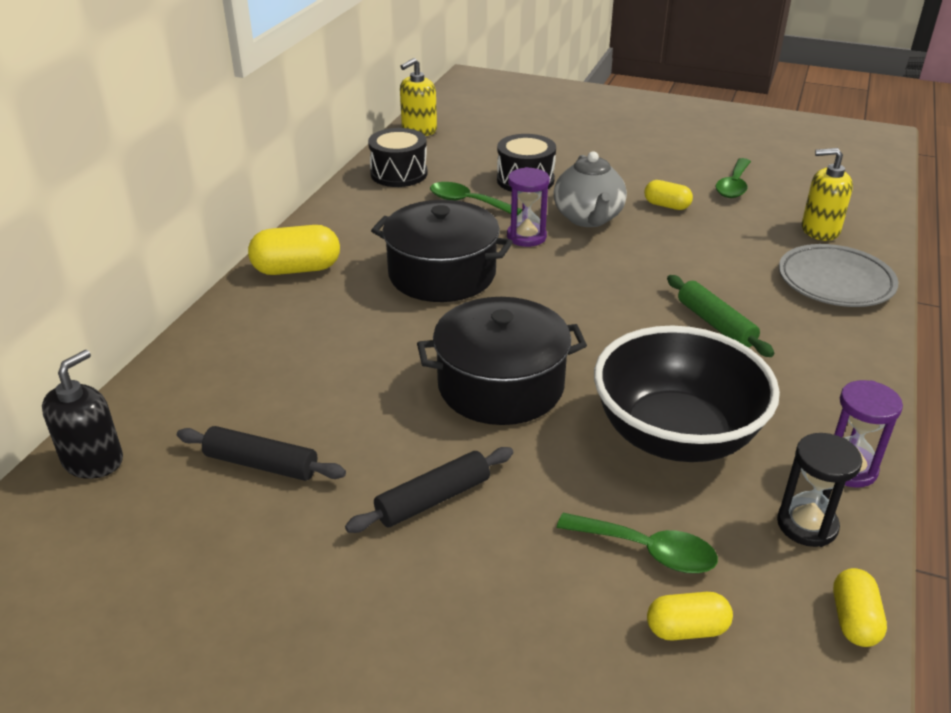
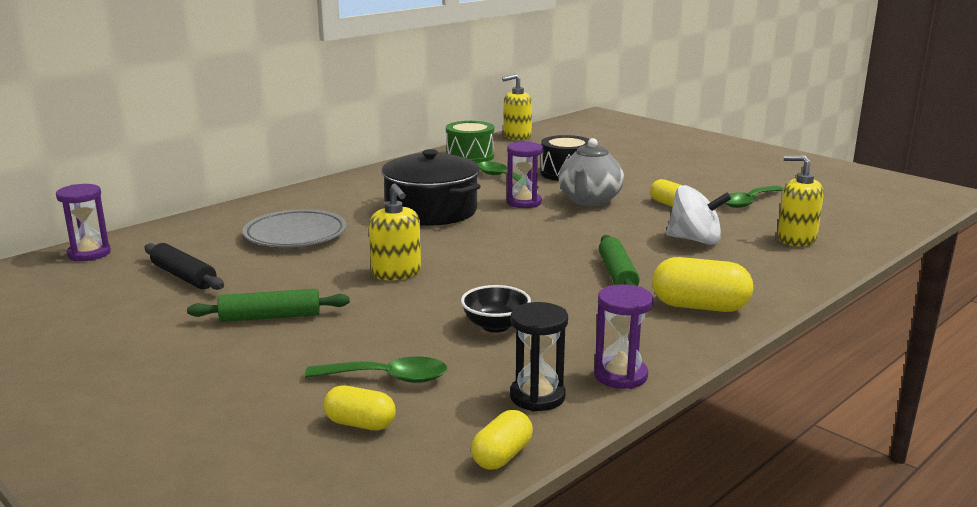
camera: 25 degrees right, 15 degrees down
(93, 460) = (89, 254): black soap dispenser -> purple hourglass
(297, 269) = (331, 192): yellow capsule -> yellow capsule (700, 307)
(399, 173) = (470, 156): black drum -> green drum
(433, 499) = (270, 317): black rolling pin -> green rolling pin
(501, 385) = (396, 273): black pot -> yellow soap dispenser
(647, 550) = (387, 378): green spoon -> green spoon turned 45 degrees counterclockwise
(675, 436) = (495, 326): black bowl -> black bowl, size x0.44
(737, 254) = (695, 240): none -> white spinning top
(835, 282) = (767, 271): grey plate -> grey plate (295, 235)

